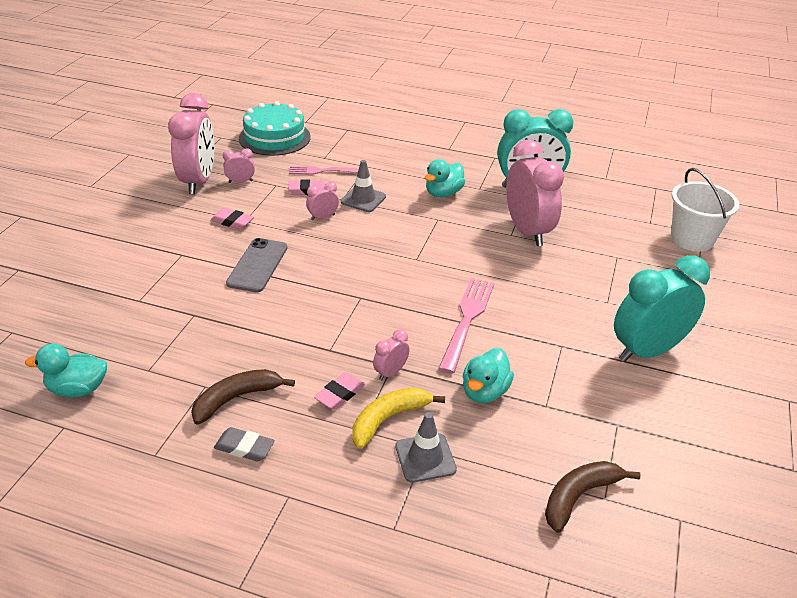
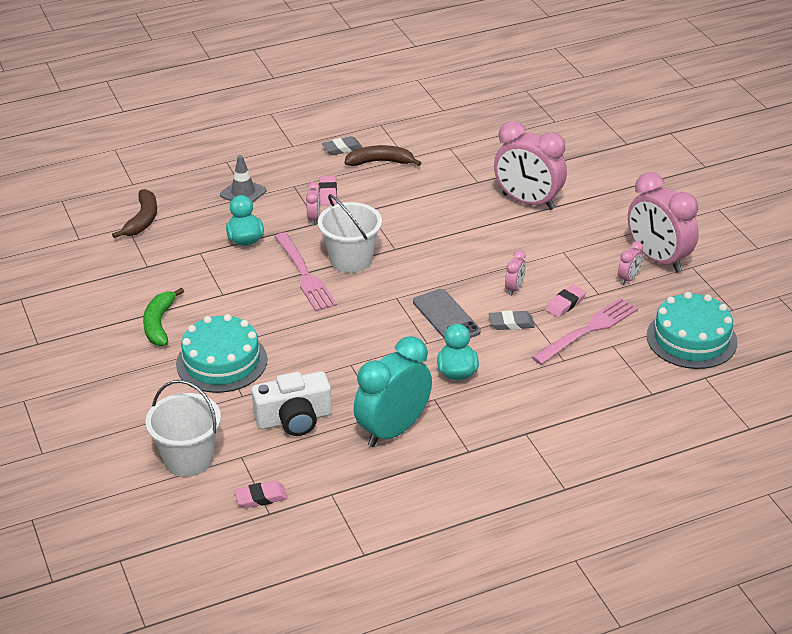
camera: 140 degrees right, 0 degrees up
(78, 389) = (467, 123): turquoise duck -> none
(232, 222) = (569, 245): pink eraser -> pink eraser (261, 497)
(236, 399) = (380, 162): brown banana -> brown banana turned 105 degrees counterclockwise
(257, 265) = (495, 228): grey phone -> grey phone (446, 317)
(323, 171) = (588, 330): pink fork -> pink fork, size x1.54
(363, 199) = (511, 323): grey traffic cone -> grey eraser
(388, 419) = (284, 197): yellow banana -> none
(410, 309) = (351, 260): none -> white bucket
(527, 231) = (340, 376): pink clock -> pink clock (528, 202)
(590, 224) = (294, 419): none -> white camera
(613, 288) = (221, 361): none -> turquoise cake
(647, 351) = (159, 324): turquoise clock -> green banana

